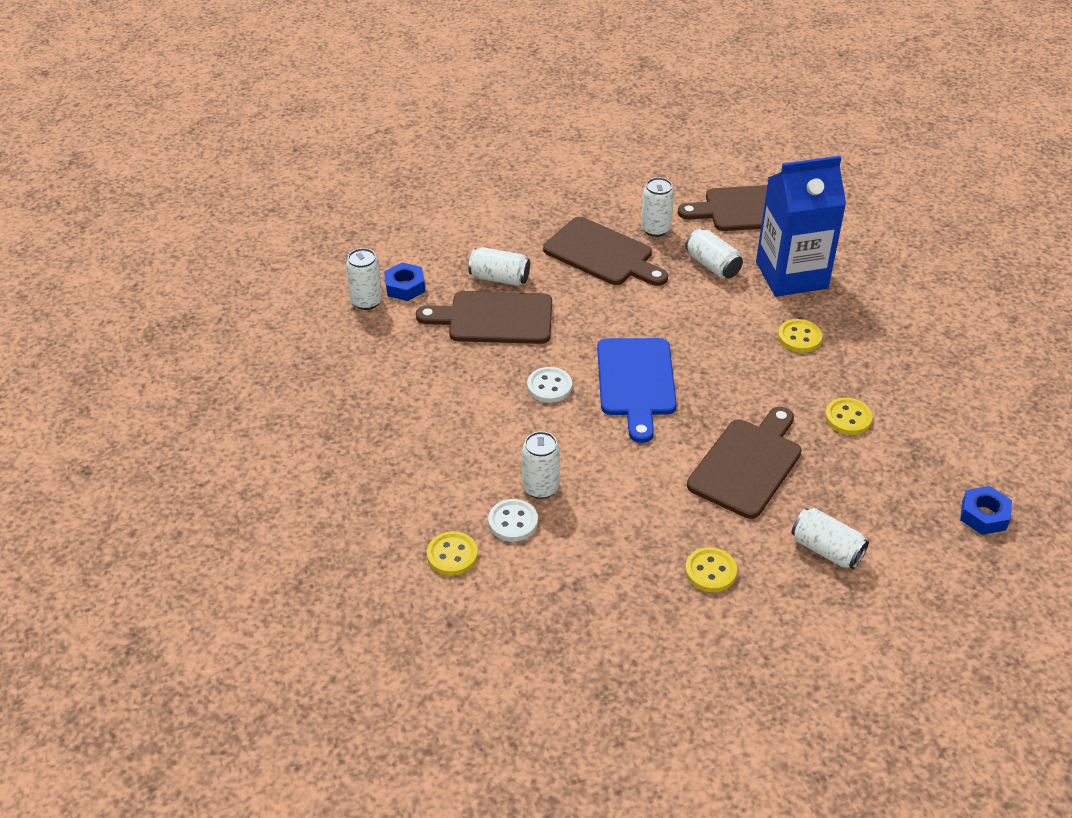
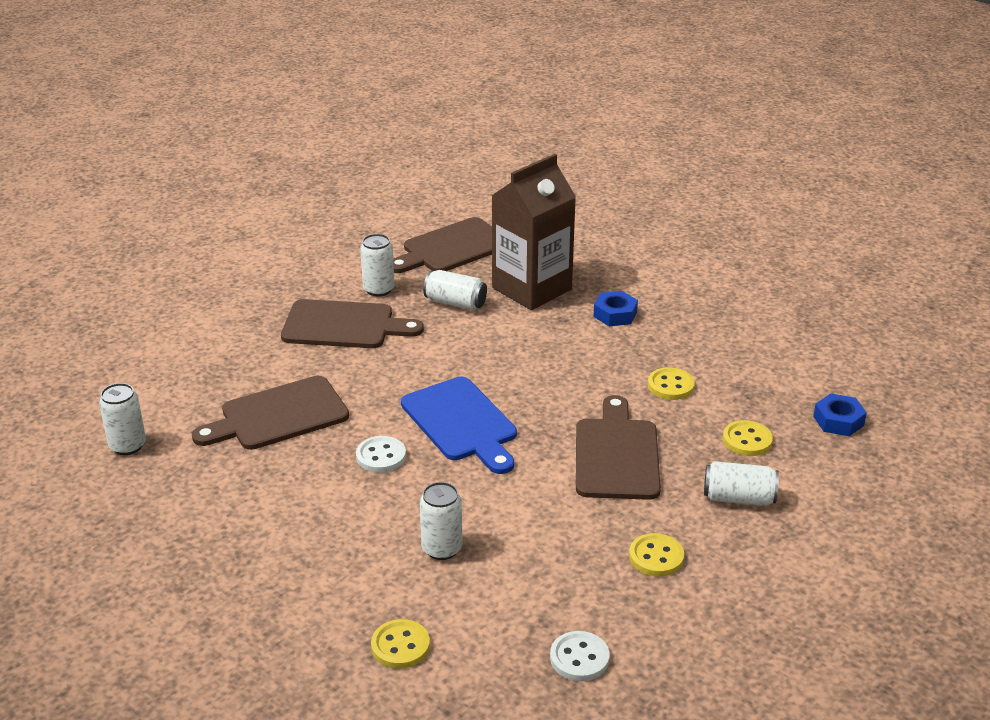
camera: 30 degrees left, 10 degrees down
(405, 287) = (160, 418): blue nut -> blue nut (615, 314)
(499, 278) = (256, 378): white can -> none
(513, 522) = (438, 590): white button -> white button (579, 658)
(791, 275) = (532, 289): blue carton -> brown carton
(799, 337) = (578, 336): yellow button -> yellow button (747, 440)

